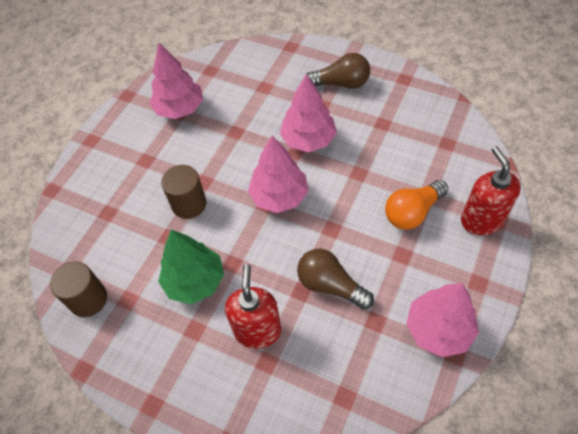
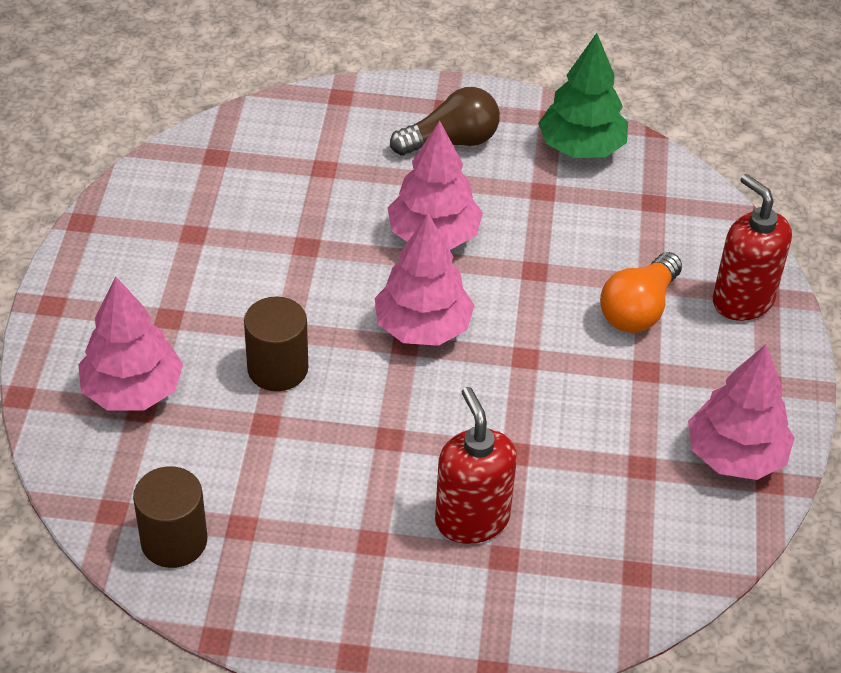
camera: 25 degrees left, 10 degrees down
(180, 109) = (190, 227): pink tree -> pink tree (132, 391)
(194, 281) = (340, 475): green tree -> green tree (581, 148)
(330, 285) = (556, 434): brown light bulb -> none

